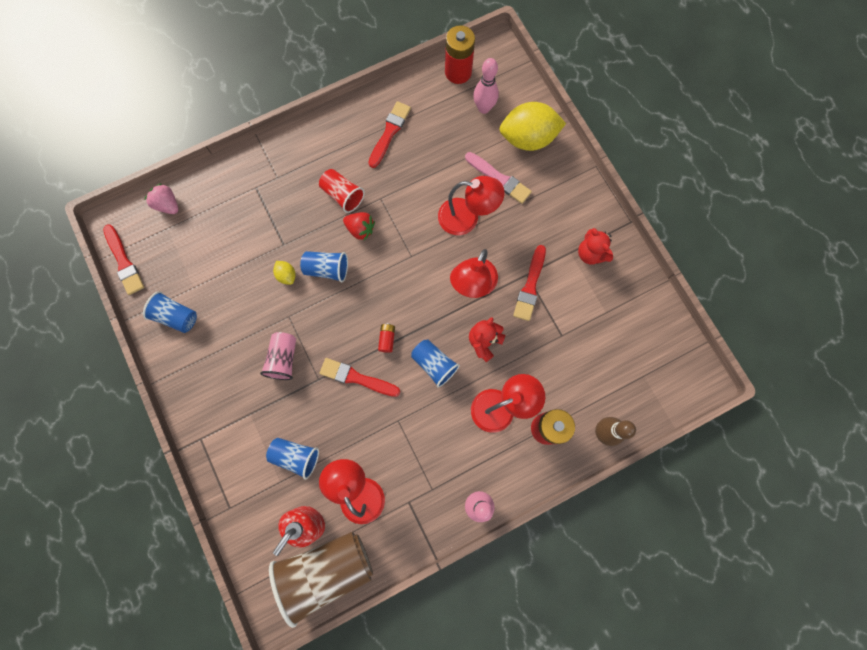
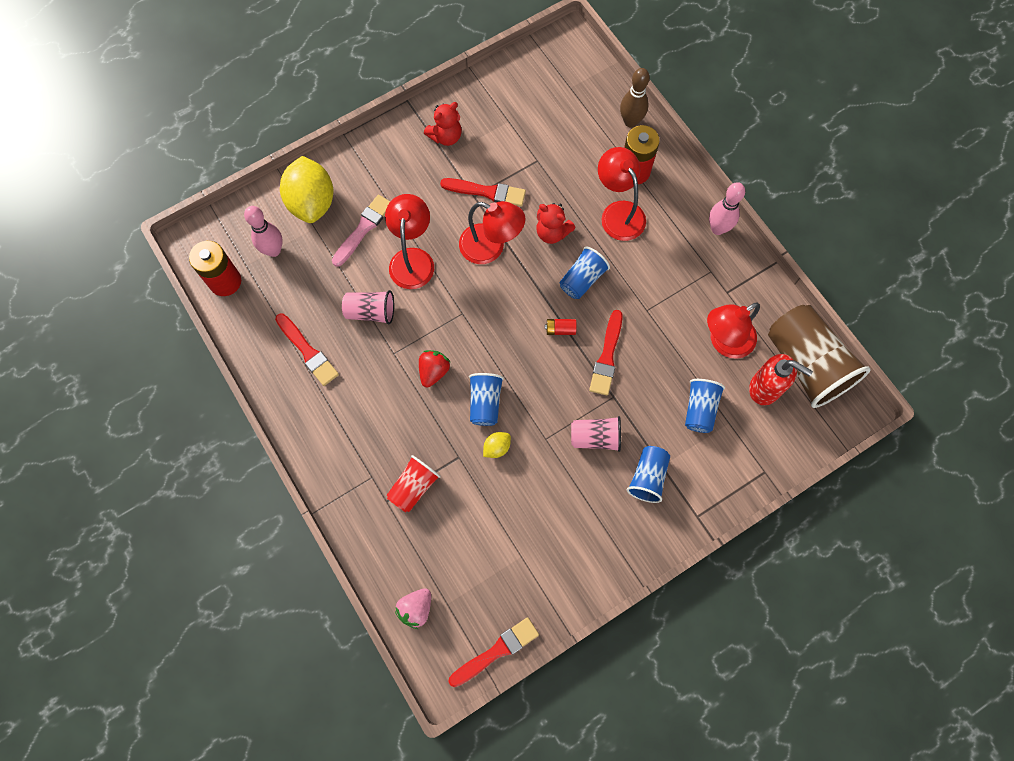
camera: 95 degrees left, 5 degrees down
(176, 316) = (559, 570): blue cup -> blue cup (647, 477)
(343, 195) = (391, 396): red cup -> red cup (413, 487)
(389, 132) = (307, 351): red brush -> red brush turned 150 degrees counterclockwise
(420, 182) = (371, 312): none -> pink cup

